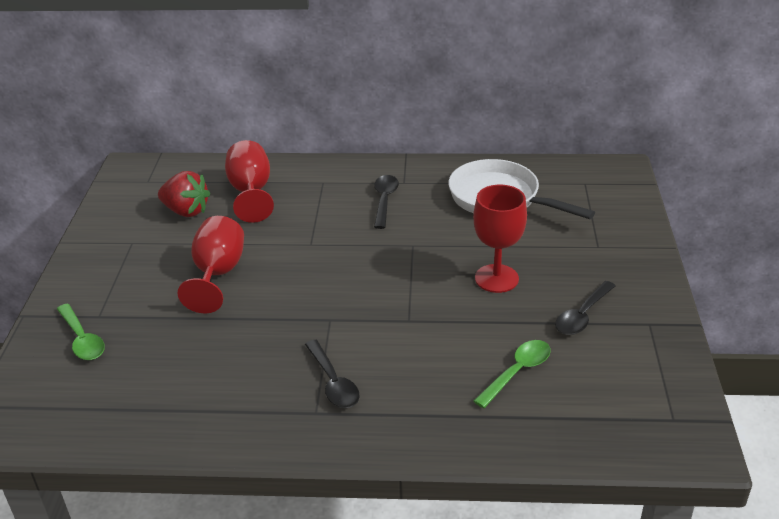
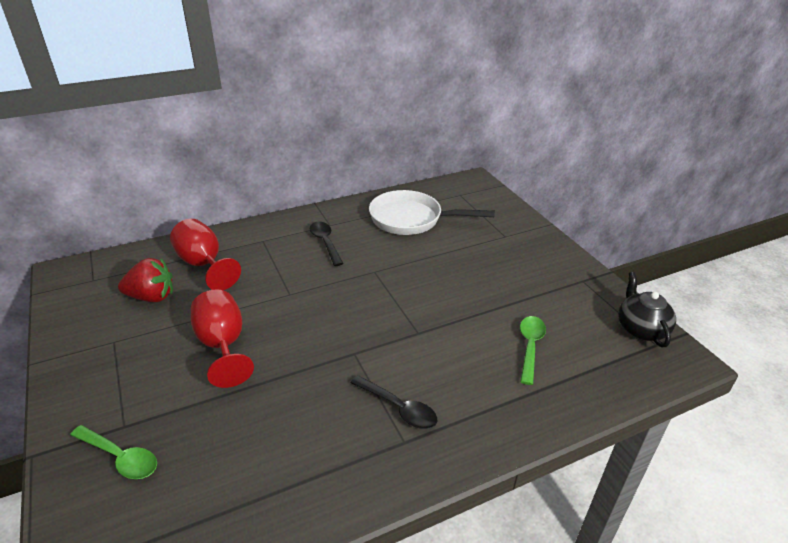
camera: 30 degrees left, 0 degrees up
(496, 278) = (457, 279): red goblet -> none
(582, 315) = (537, 288): black spoon -> none
(670, 397) = (640, 329): none -> black teapot

